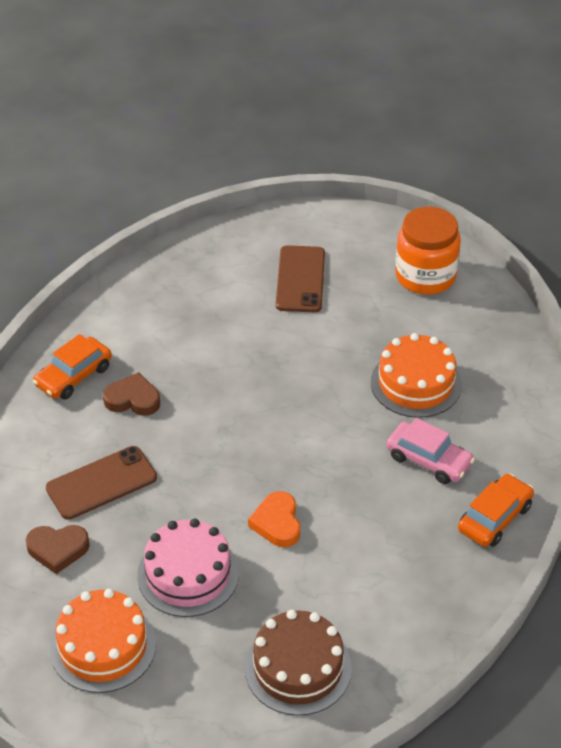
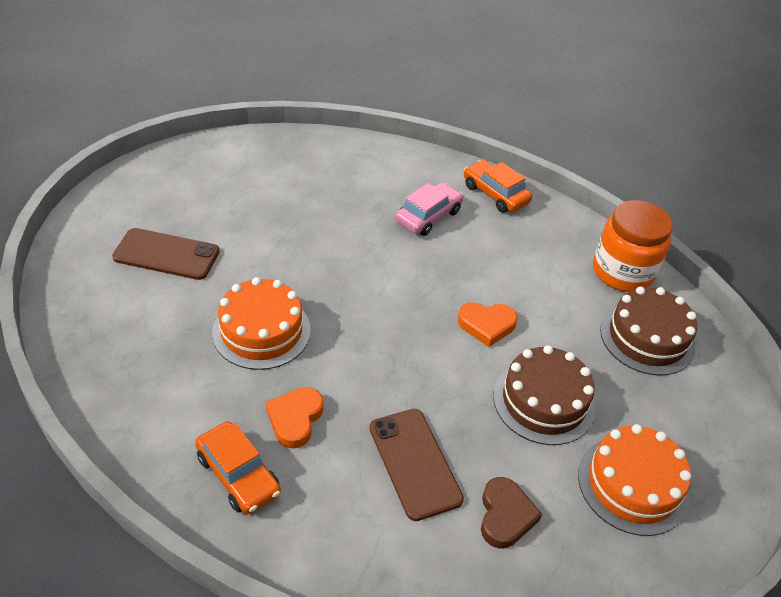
camera: 85 degrees left, 0 degrees up
(133, 399) = (295, 419): brown heart -> orange heart
(188, 574) = (544, 401): pink cake -> brown cake
(416, 383) = (337, 206): orange cake -> orange cake (261, 331)
(425, 276) = (203, 173): orange jar -> orange jar (622, 272)

